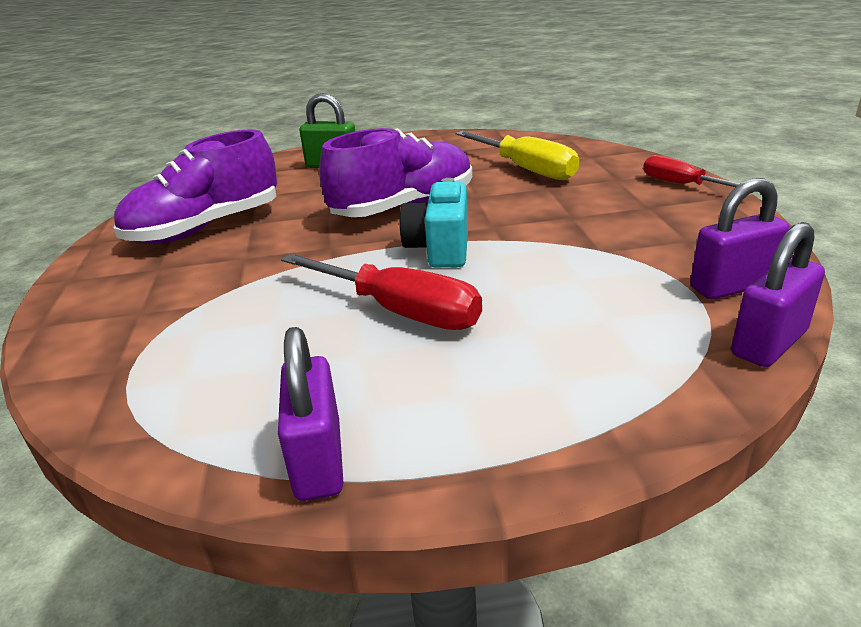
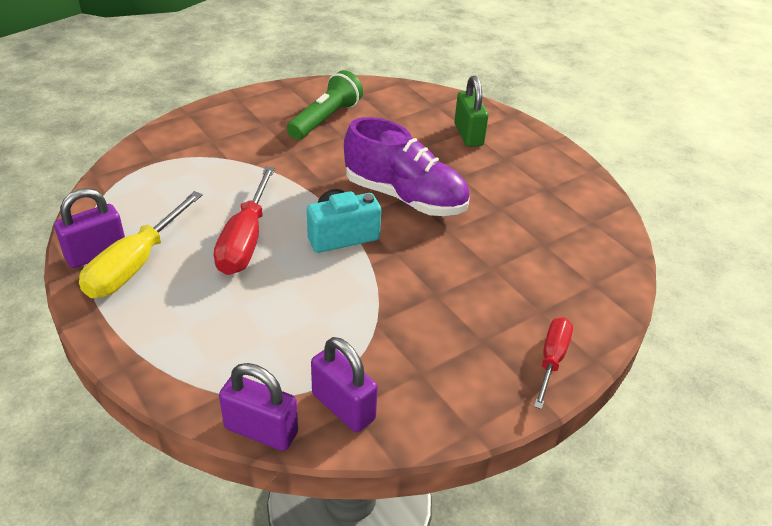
camera: 60 degrees right, 10 degrees up
(206, 228) = (326, 119): purple shoe -> green flashlight
(526, 169) = (527, 247): yellow screwdriver -> yellow screwdriver (134, 265)

